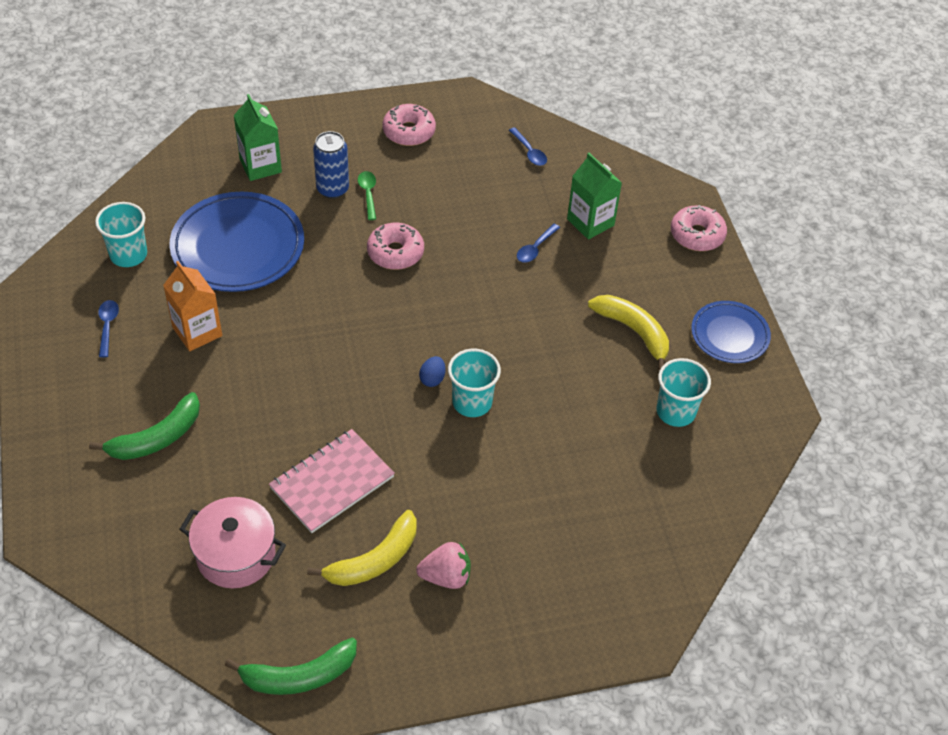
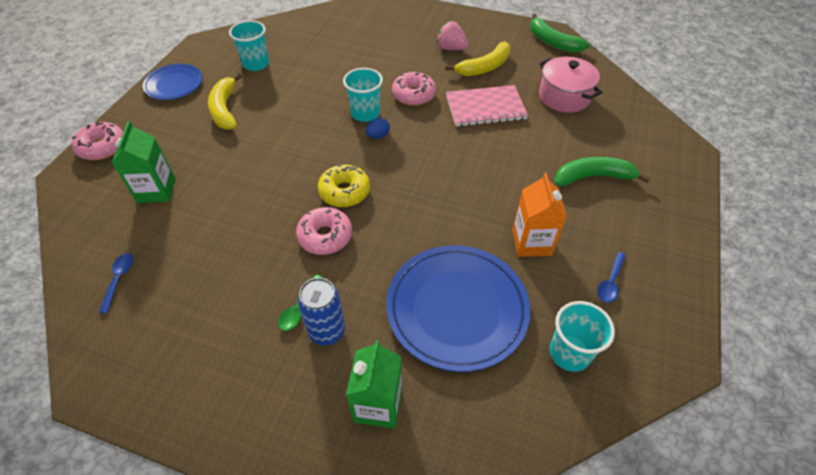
camera: 145 degrees left, 0 degrees up
(299, 676) = (552, 42): green banana -> green banana turned 150 degrees counterclockwise
(374, 560) = (484, 67): yellow banana -> yellow banana turned 150 degrees clockwise
(409, 132) = (194, 367): pink donut -> pink donut (413, 95)
(414, 300) = (344, 191): none -> yellow donut
(535, 248) = (219, 189): blue spoon -> none

